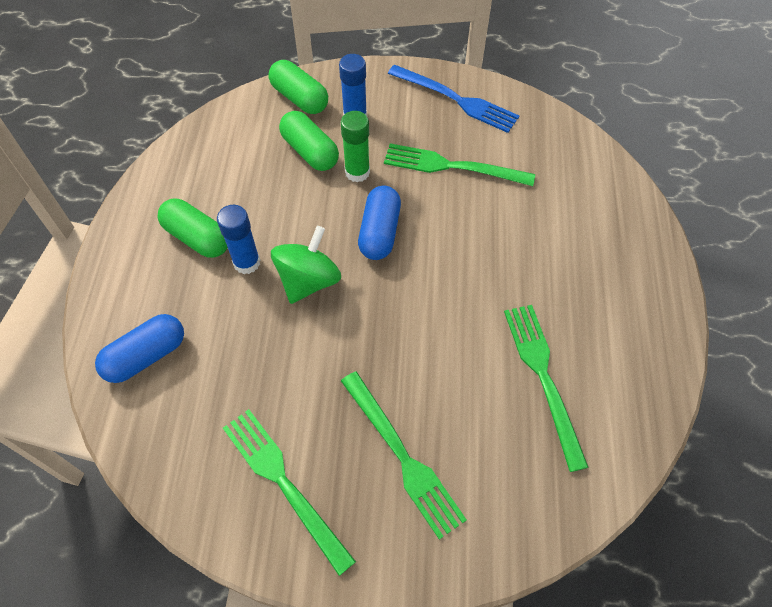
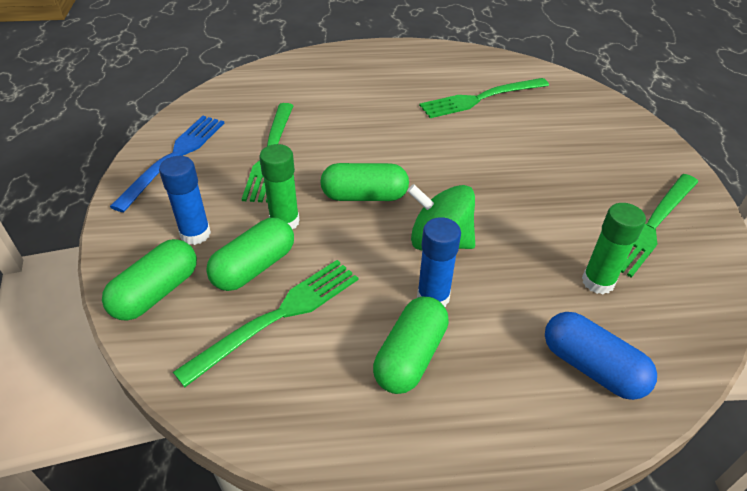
camera: 100 degrees left, 15 degrees down
(226, 396) = (598, 282): none -> green glue stick
(379, 232) = (364, 196): blue capsule -> green capsule
(403, 457) = (584, 161): green fork -> green fork (278, 316)

